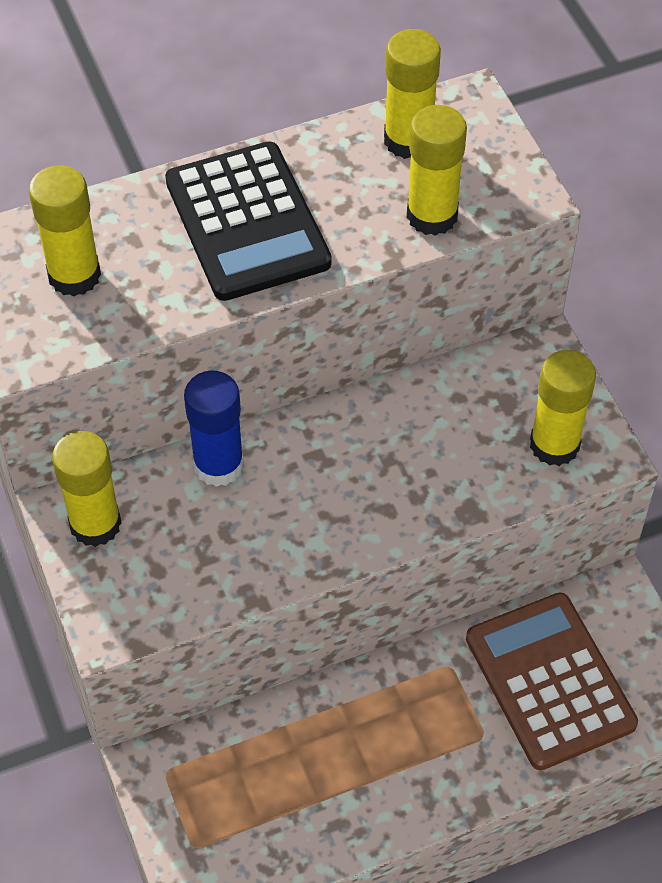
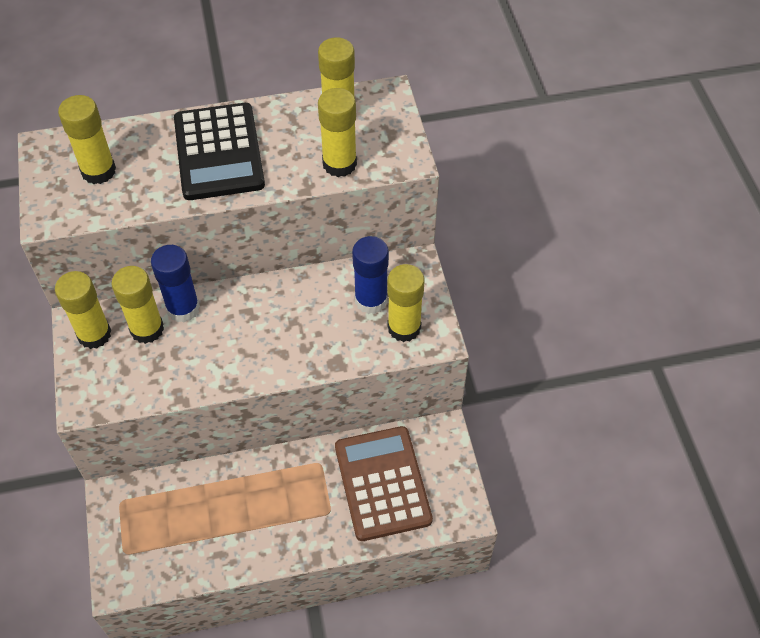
camera: 10 degrees right, 0 degrees up
(173, 504) = (147, 329): none -> yellow glue stick
(494, 411) = (371, 300): none -> blue glue stick

